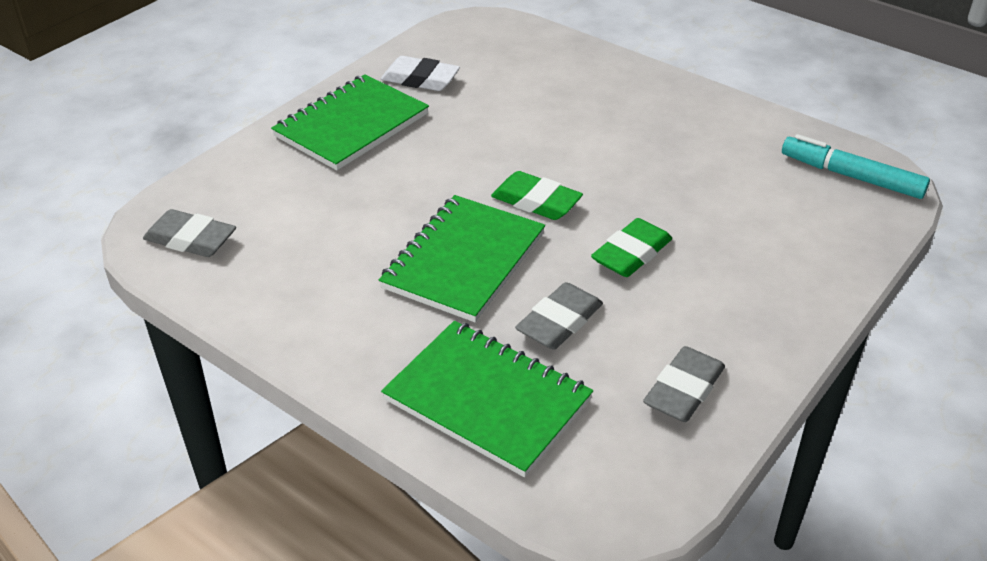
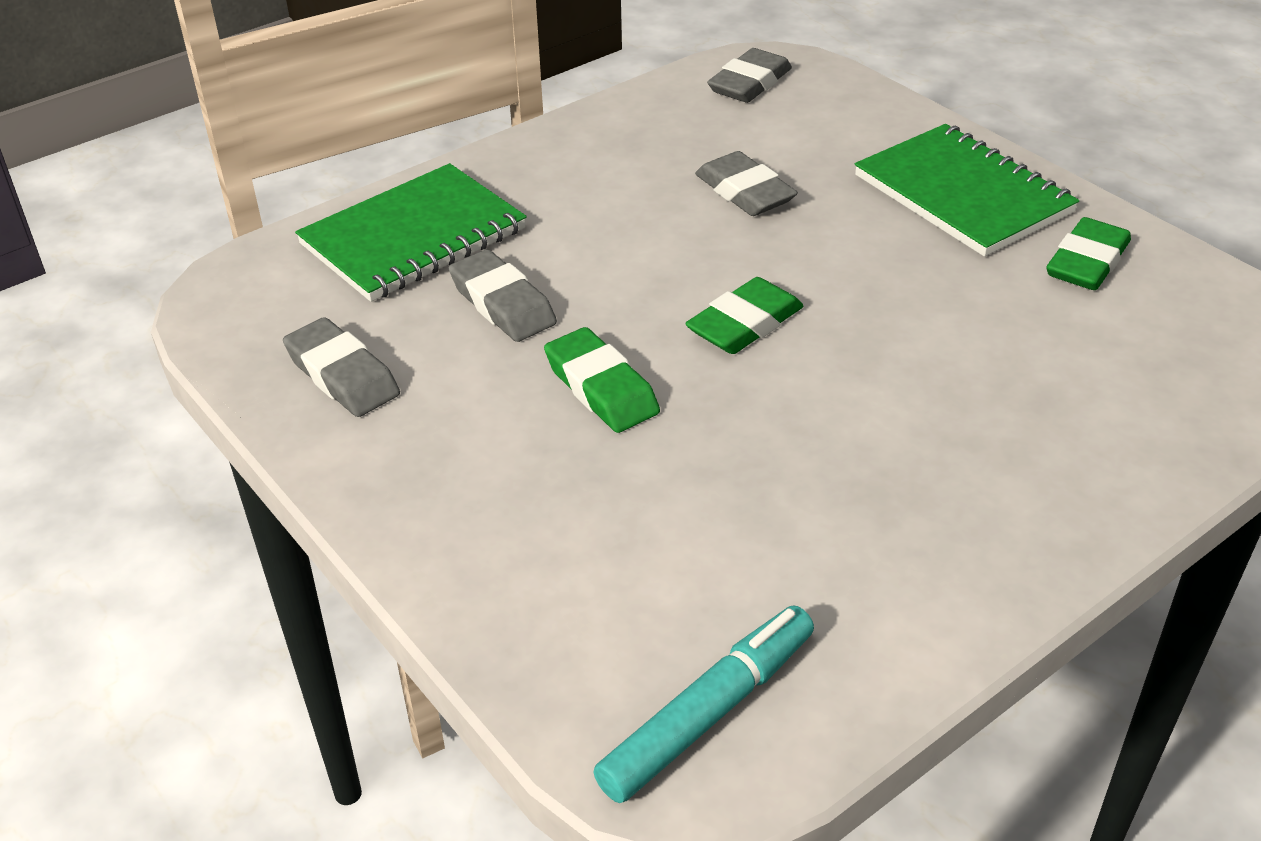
camera: 105 degrees right, 0 degrees up
(370, 221) = (745, 192): none -> grey eraser
(420, 79) = (1087, 262): white eraser -> green eraser
(464, 261) = (643, 250): green notebook -> none

